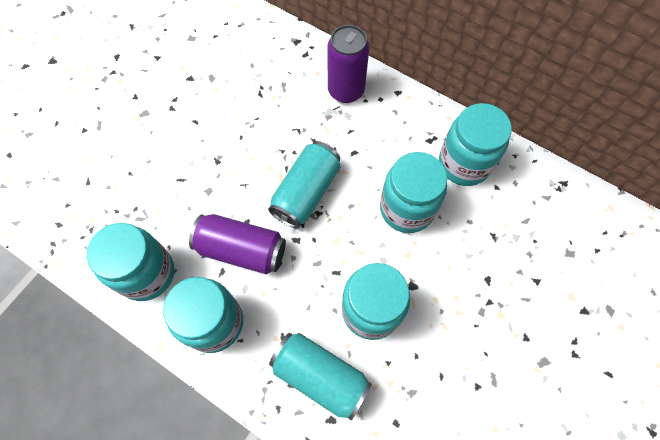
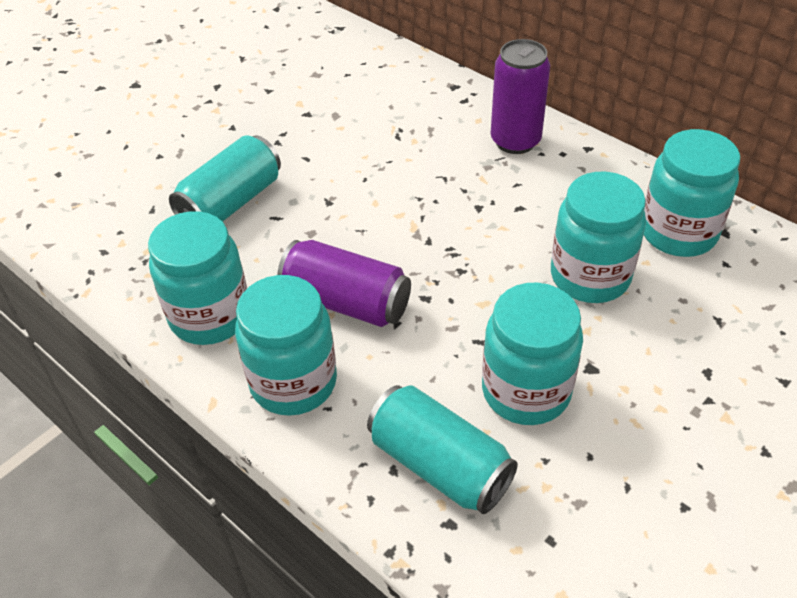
camera: 10 degrees right, 20 degrees down
(306, 192) = (447, 246): turquoise can -> turquoise can (231, 203)

